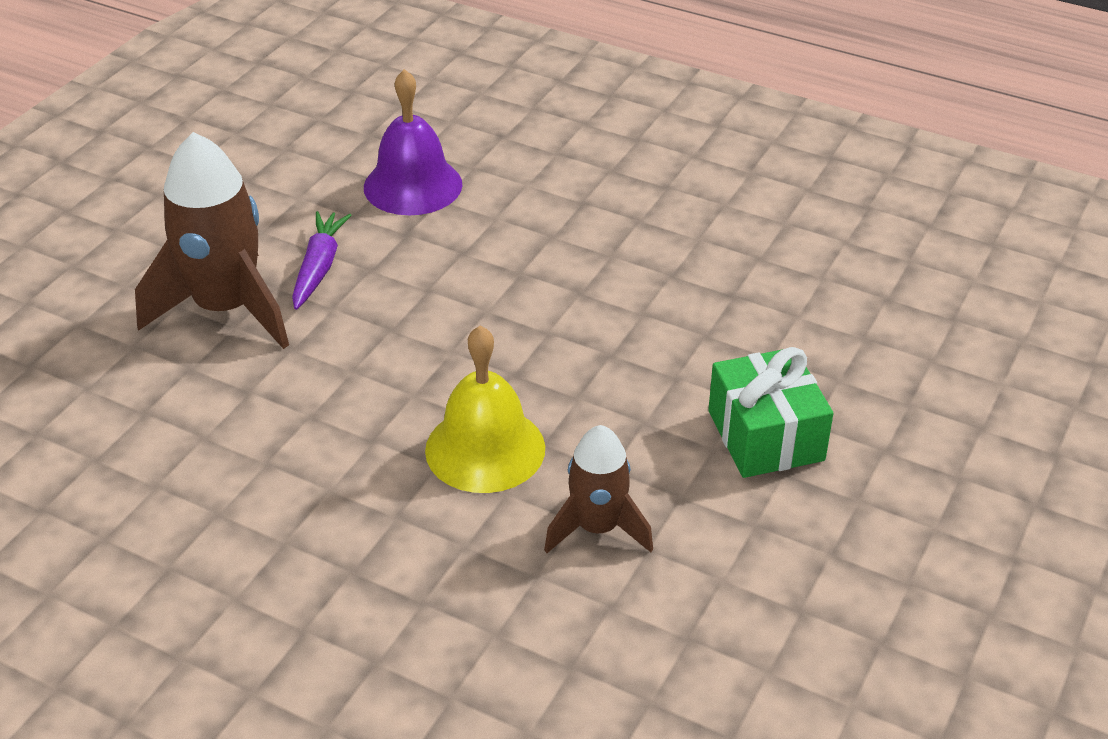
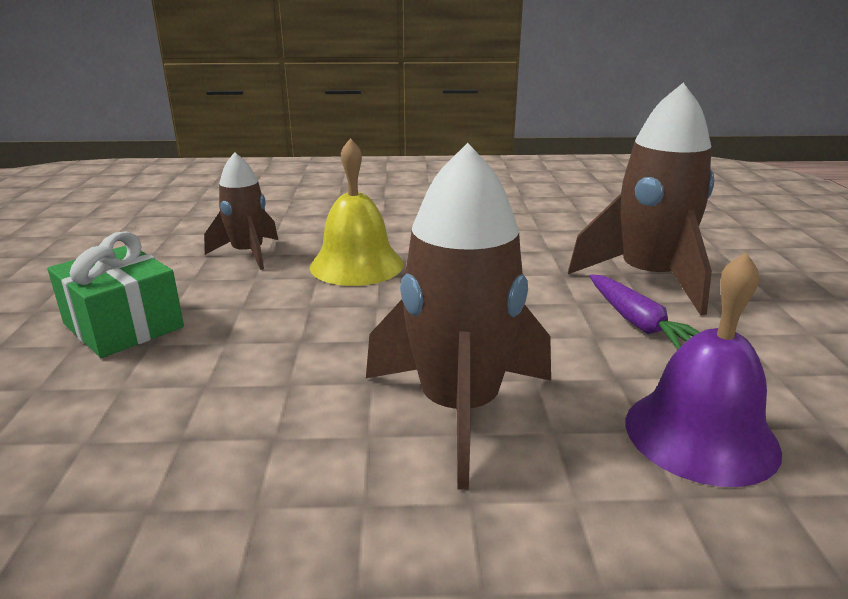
camera: 150 degrees right, 15 degrees down
(537, 250) = (459, 409): none -> brown rocket

